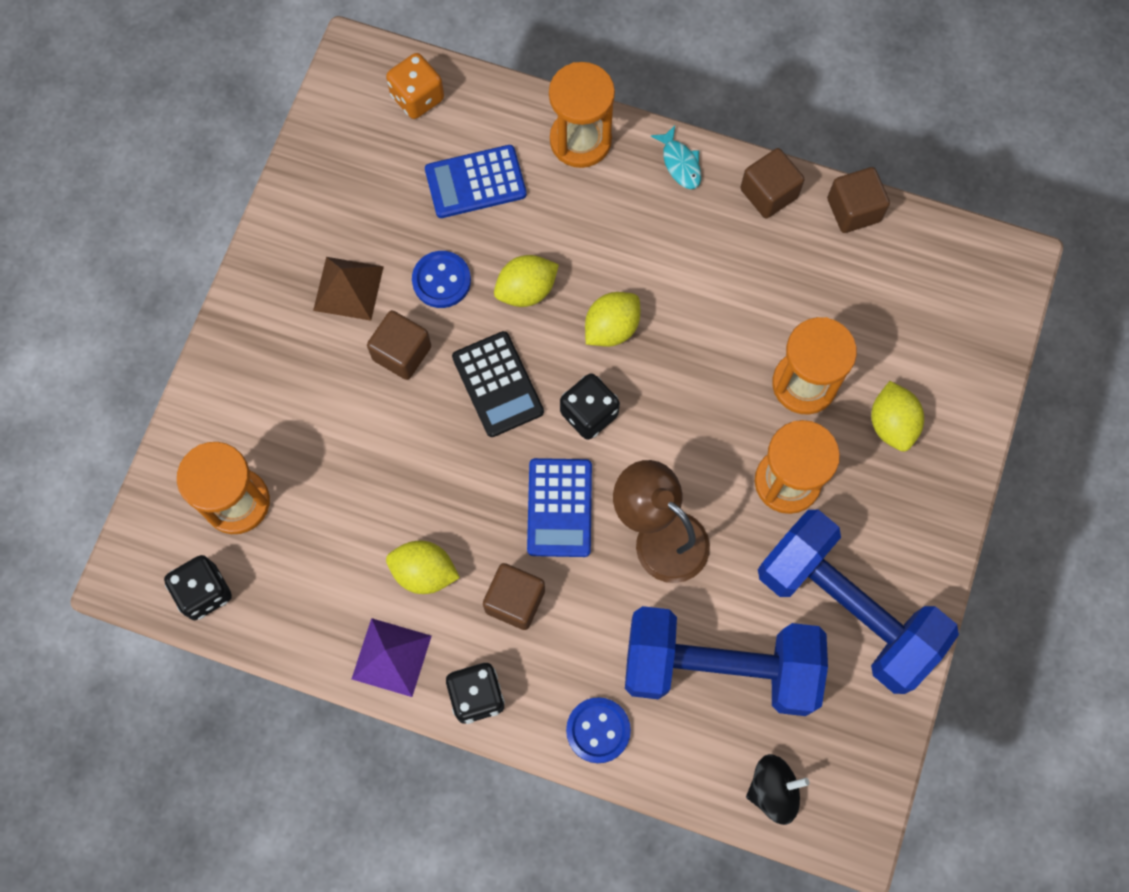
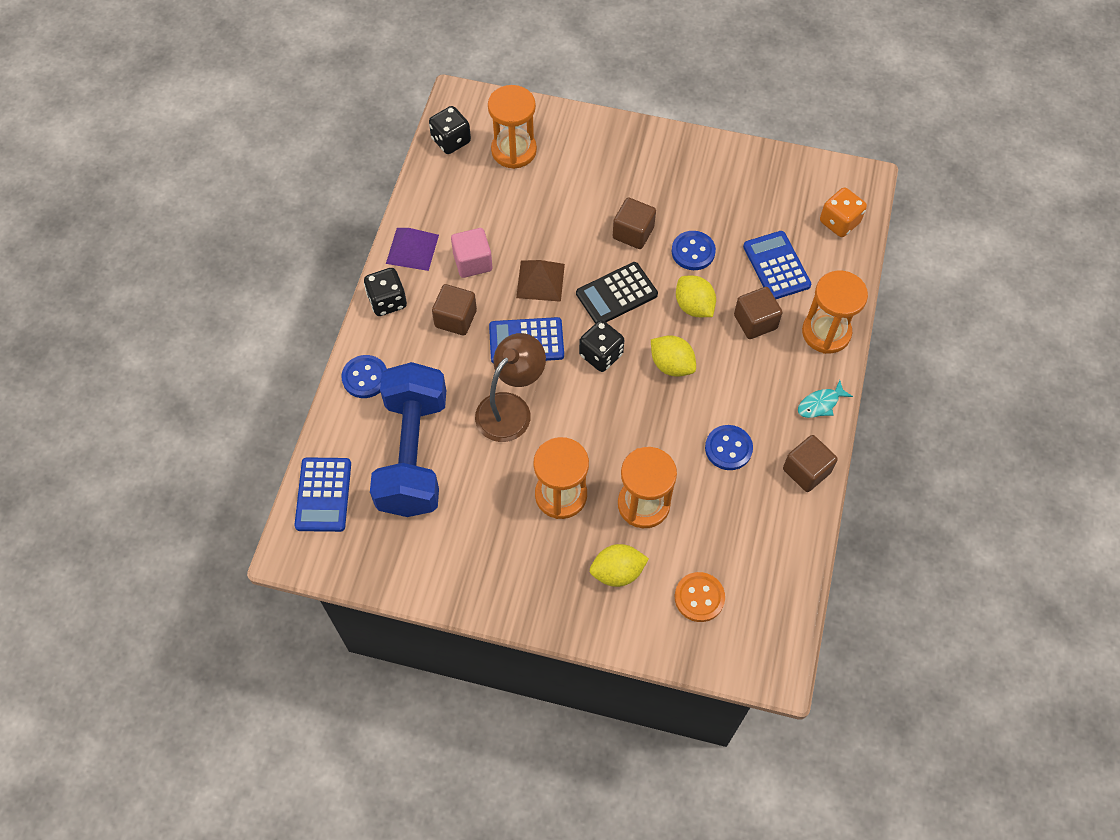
camera: 85 degrees right, 10 degrees down
(348, 288) = (678, 196): brown pyramid -> brown pyramid (540, 280)
(424, 572) = (472, 262): yellow lemon -> pink cube
(734, 276) = (728, 448): none -> blue button
(773, 790) = (323, 495): black spinning top -> blue calculator
(847, 609) = (462, 542): blue dumbbell -> none
(853, 210) = (803, 537): brown cube -> brown cube (755, 322)
(926, 335) = (699, 597): none -> orange button

